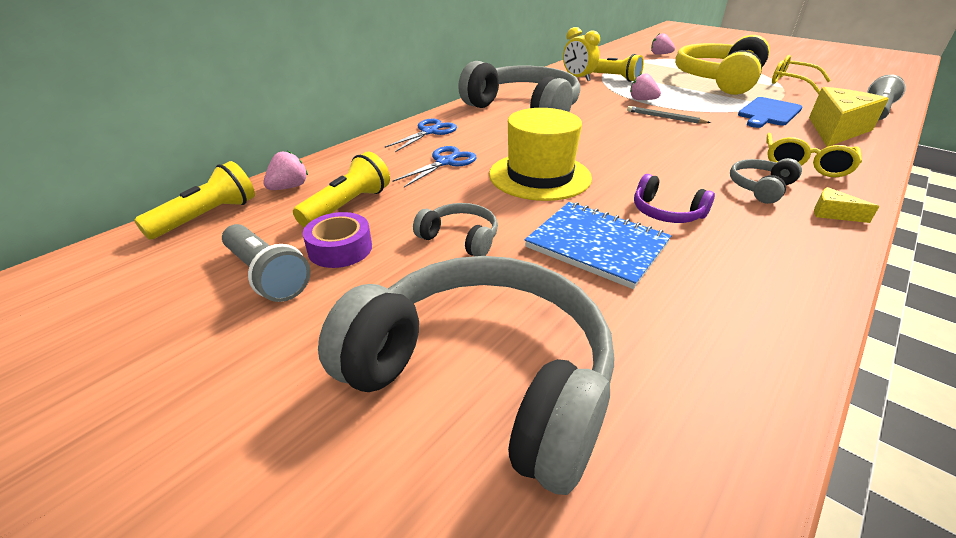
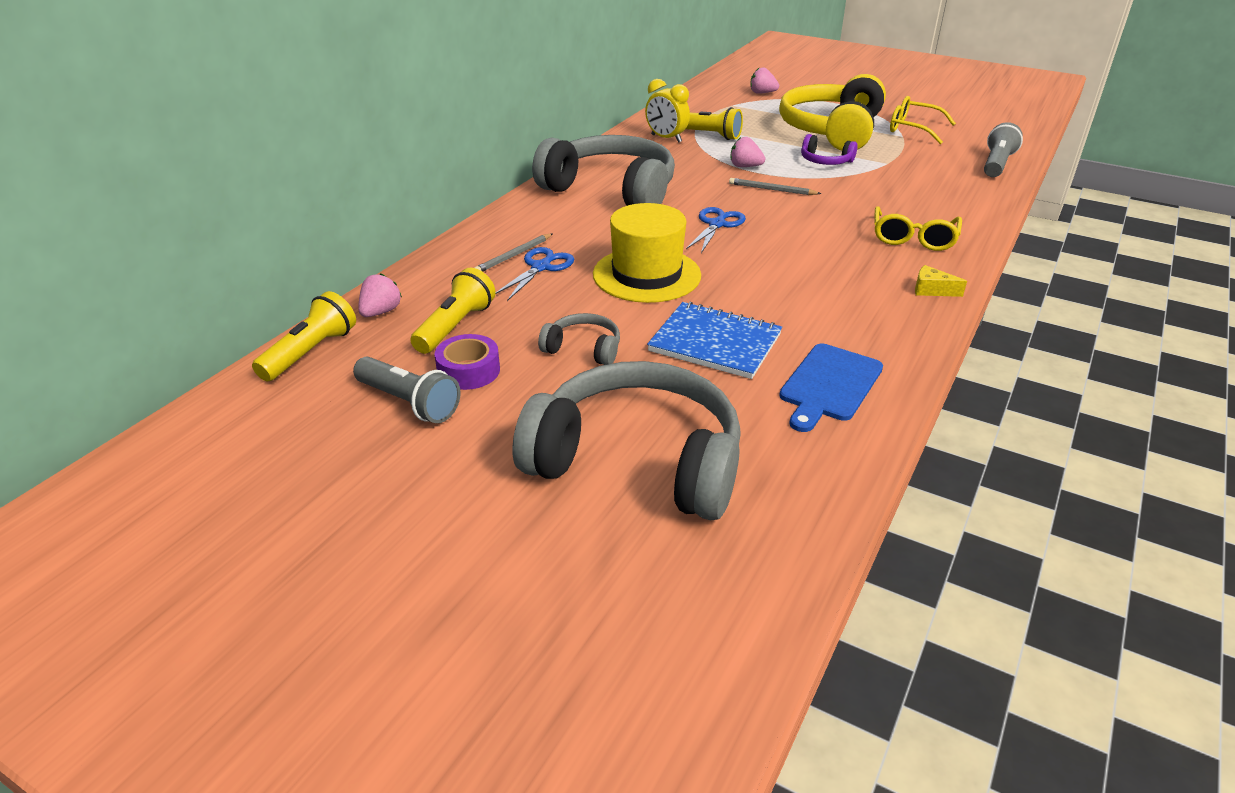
camera: 10 degrees left, 0 degrees up
(425, 151) = (513, 256): none -> grey pencil
(429, 132) = (510, 230): blue scissors -> blue scissors (717, 224)
(666, 213) = (777, 304): purple headphones -> purple headphones (825, 161)
(760, 188) = (867, 269): grey headphones -> none
(768, 113) = (883, 175): blue cutting board -> blue cutting board (829, 385)
(836, 130) = (950, 193): yellow cheese -> none

